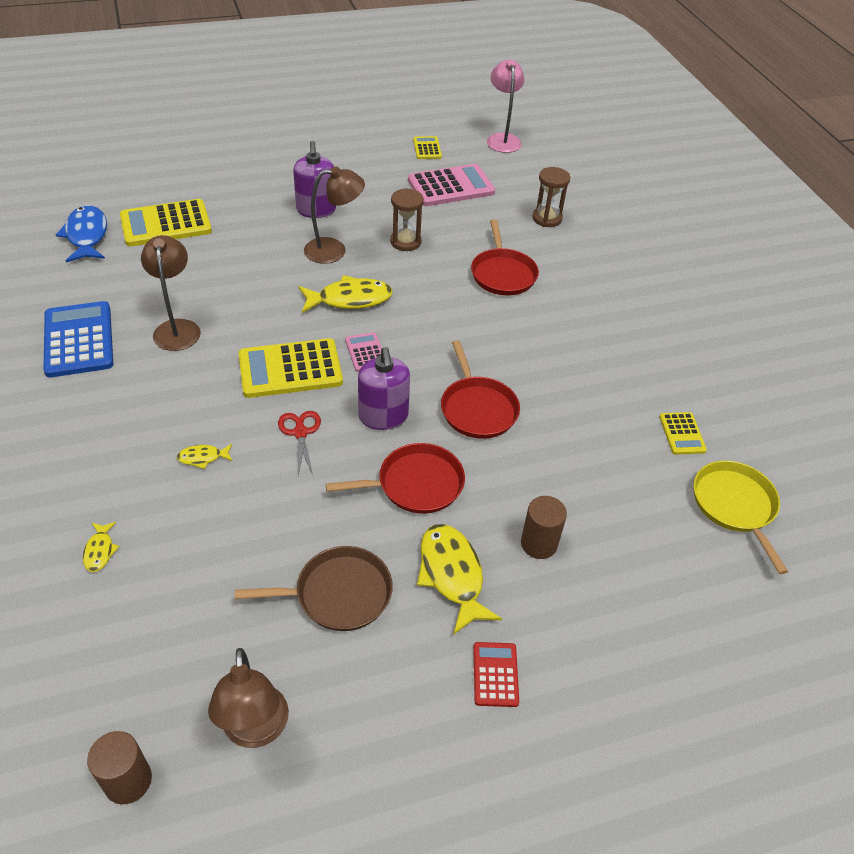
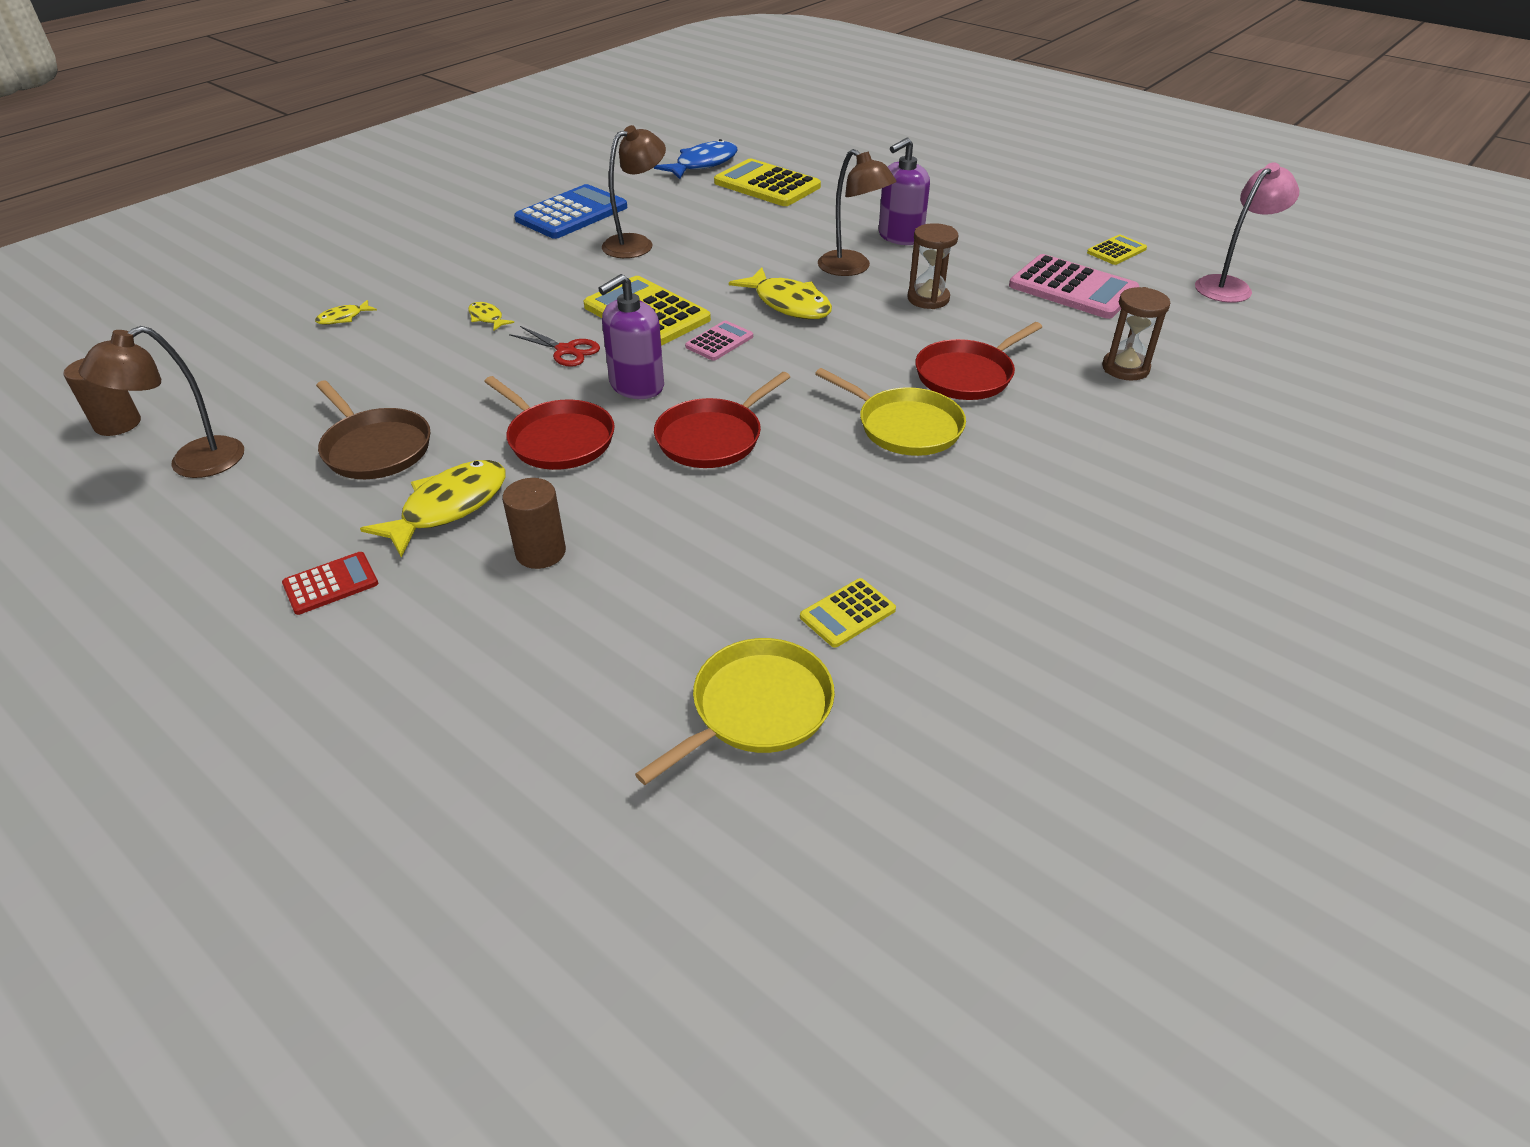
camera: 60 degrees right, 5 degrees down
(300, 432) = (566, 350): red scissors -> red scissors turned 75 degrees clockwise
(533, 325) = (904, 426): none -> yellow pan

